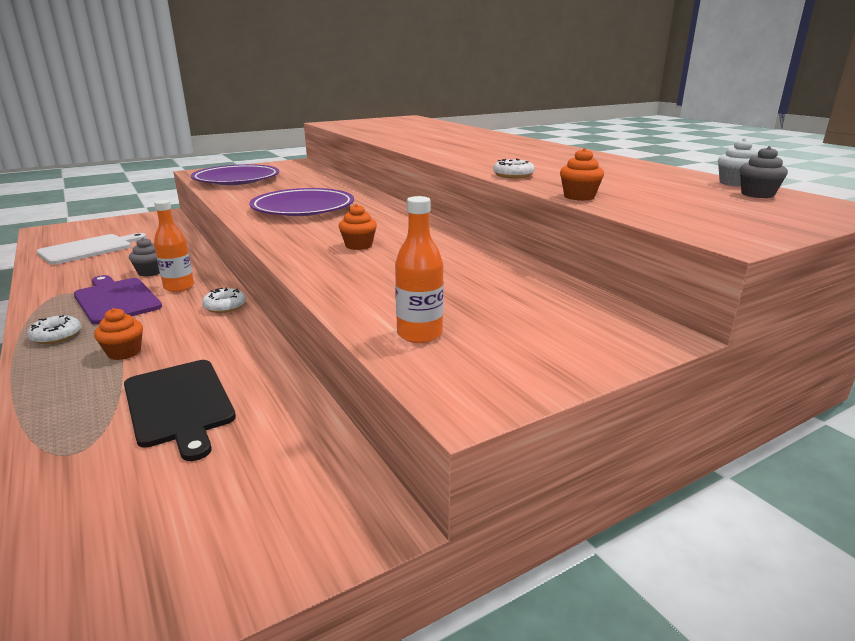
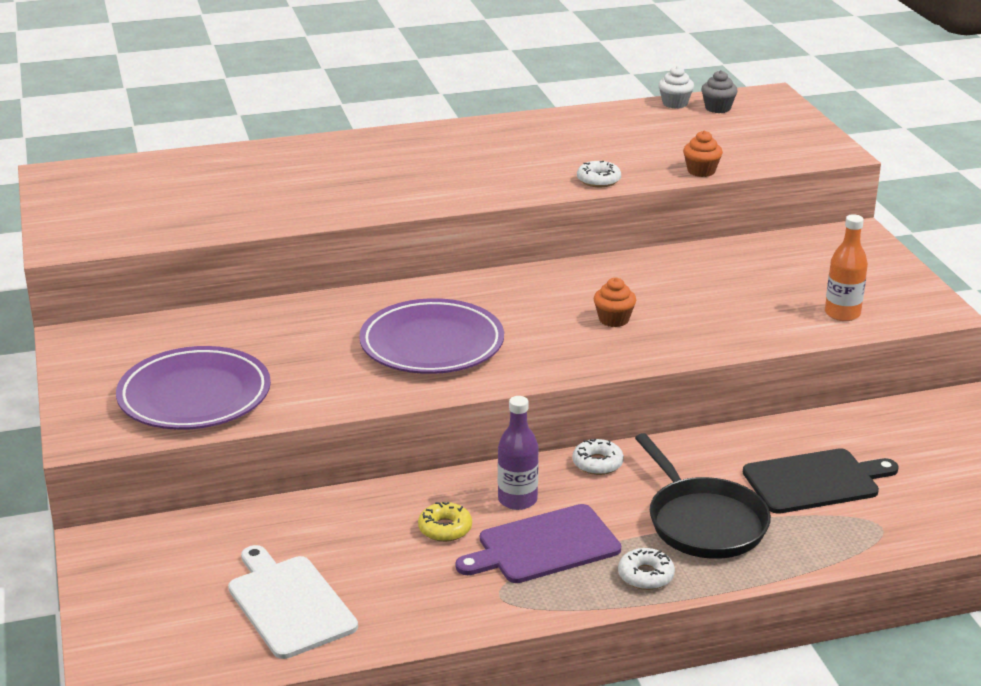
camera: 75 degrees left, 5 degrees up
(124, 352) = (703, 522): orange cupcake -> black pan
(150, 272) = (445, 528): grey cupcake -> yellow donut
(179, 287) = (517, 500): orange bottle -> purple bottle

